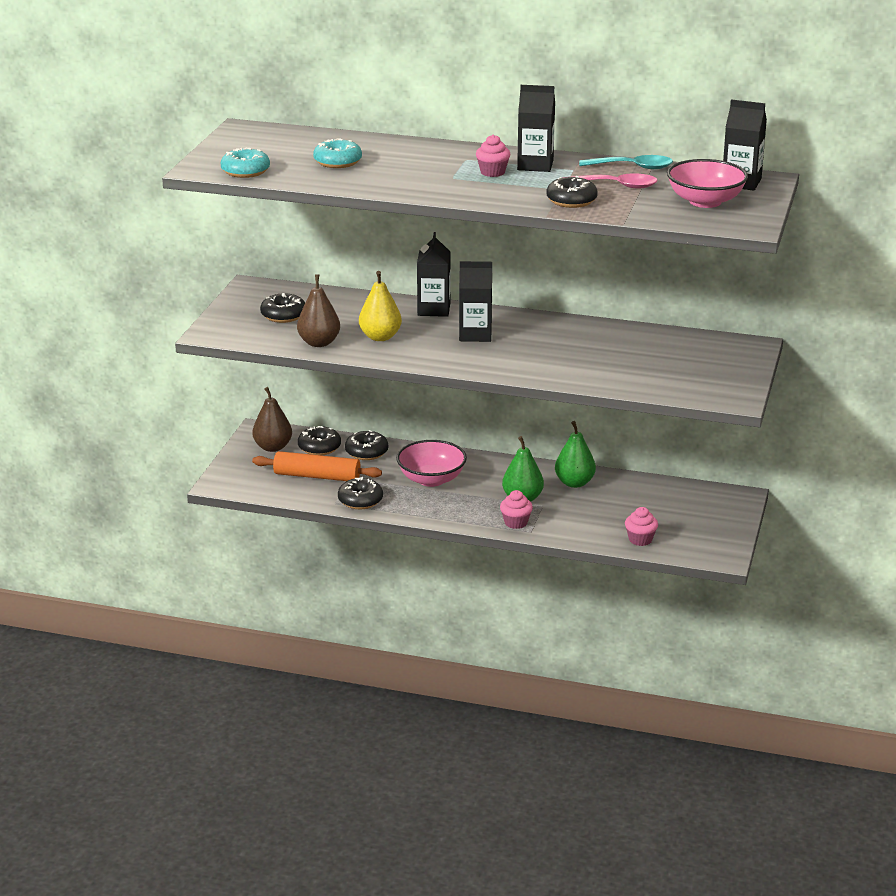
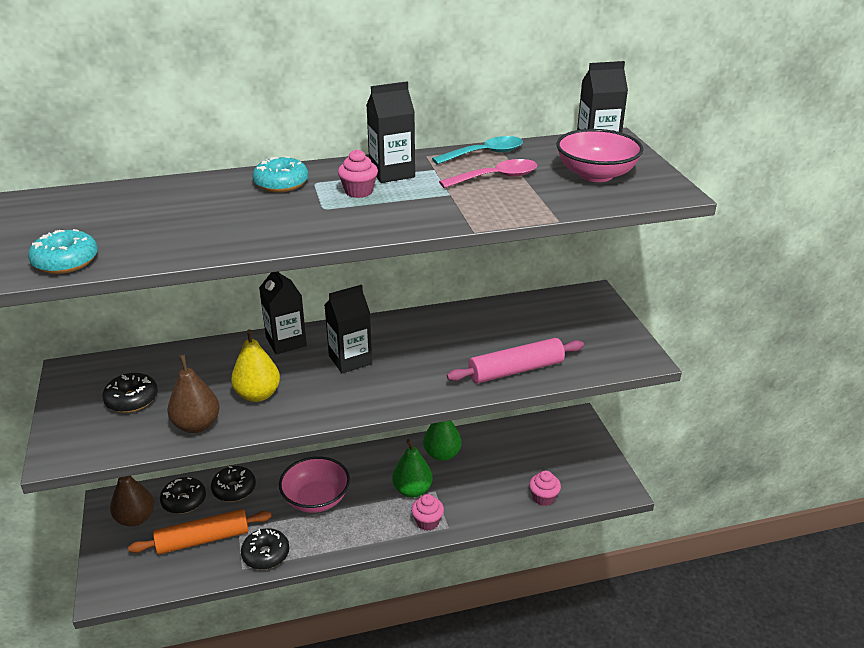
camera: 30 degrees left, 5 degrees up
(337, 162) = (174, 220): turquoise donut -> turquoise donut (281, 183)
(571, 201) = (476, 206): black donut -> none
(609, 377) = (516, 370): none -> pink rolling pin

